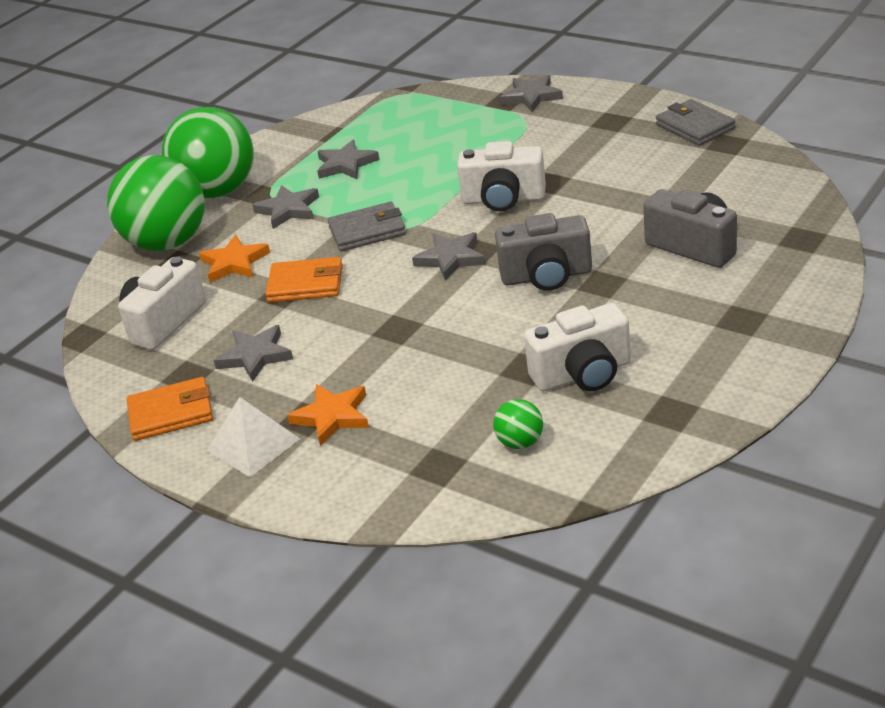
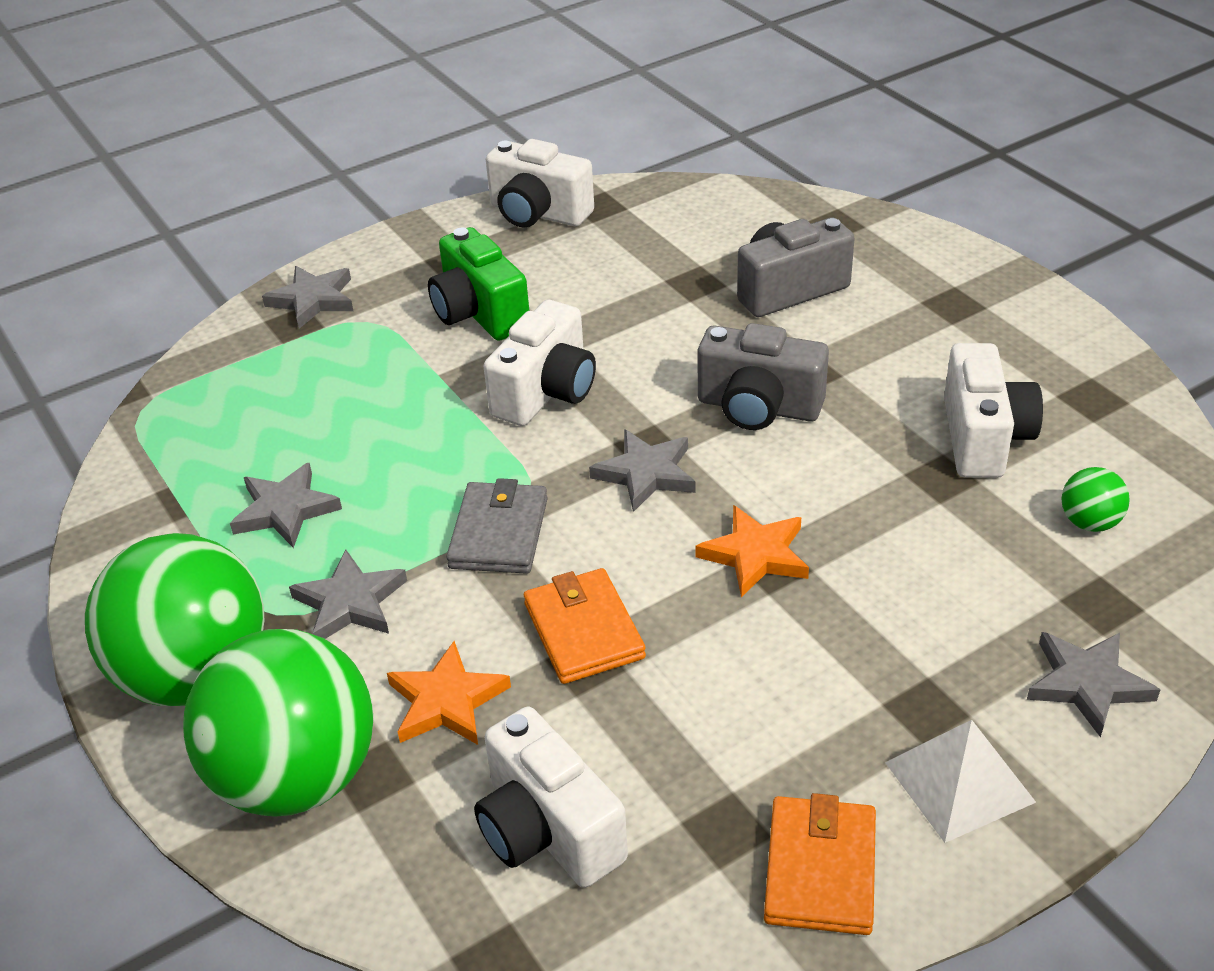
camera: 70 degrees left, 5 degrees up
(255, 356) = (733, 731): grey star -> grey star (1087, 684)
(306, 284) = (583, 631): orange wallet -> orange wallet turned 45 degrees counterclockwise
(332, 416) = (940, 679): orange star -> orange star (755, 555)
(546, 276) = (758, 407): grey camera -> grey camera turned 90 degrees clockwise
(564, 149) = (479, 313): none -> green camera
(695, 127) = (538, 213): grey wallet -> white camera

